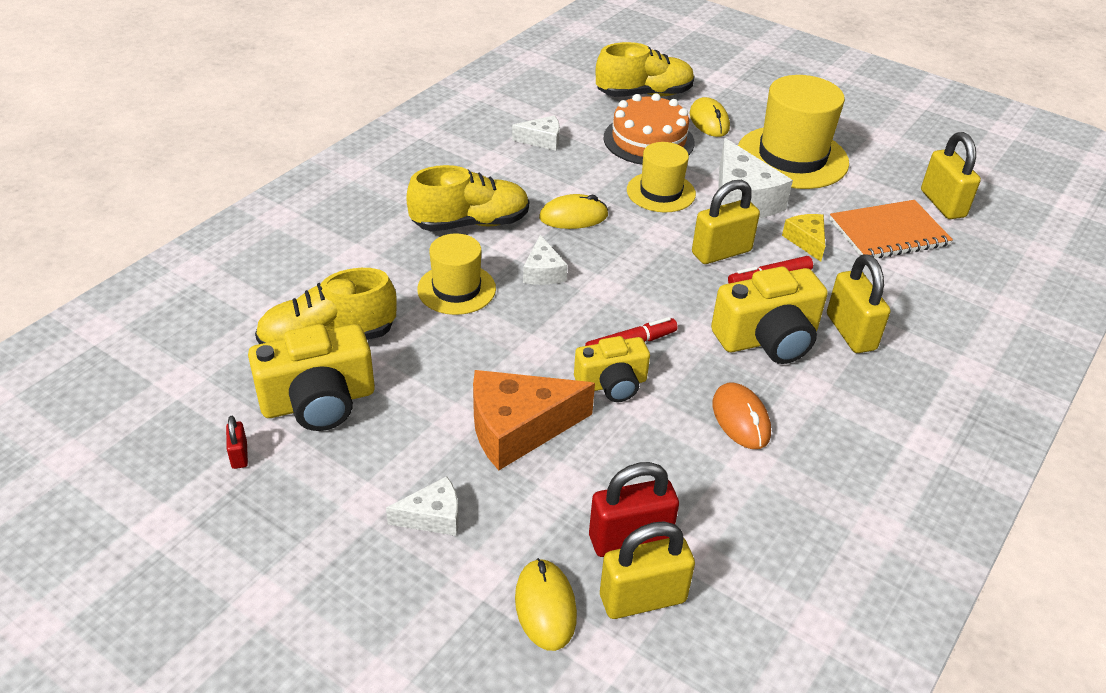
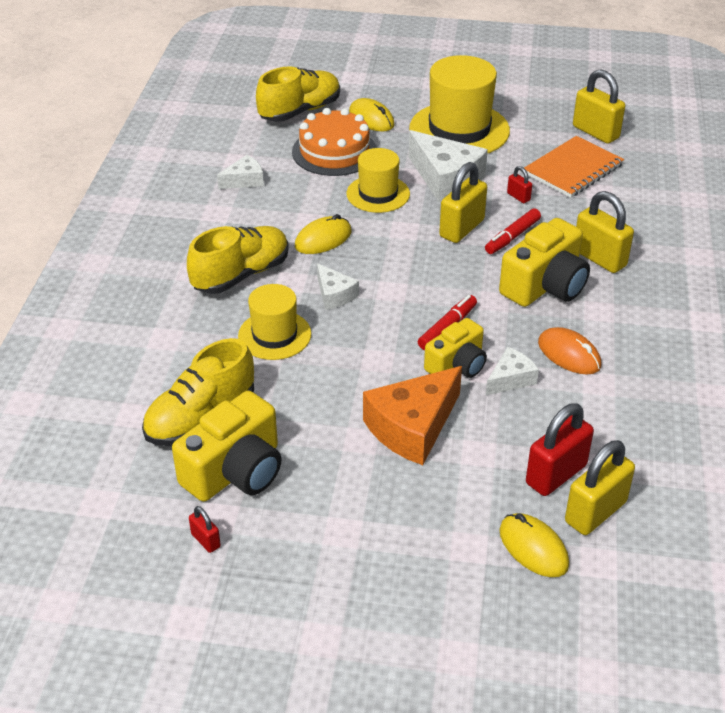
camera: 25 degrees left, 0 degrees up
(433, 516) = (400, 520): white cheese -> white cheese (510, 379)
(806, 241) = (518, 197): yellow cheese -> red padlock

